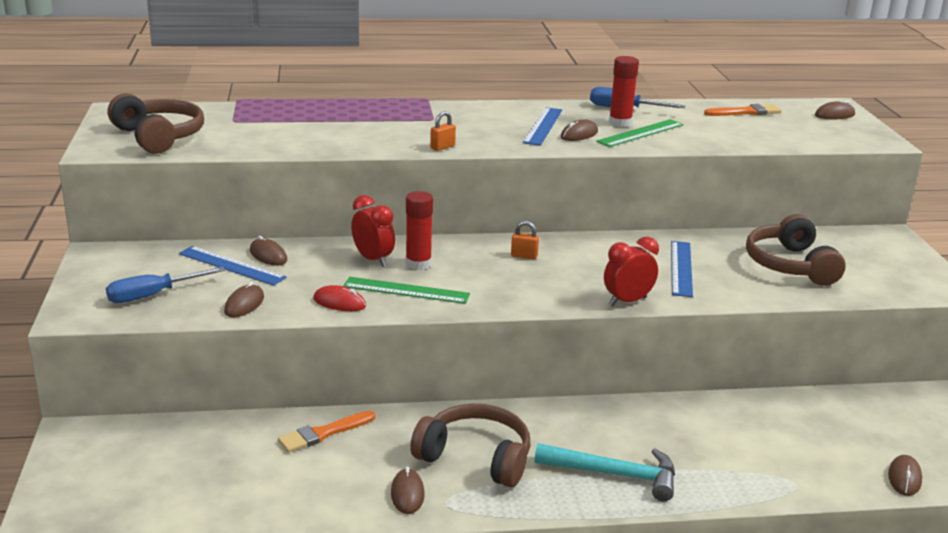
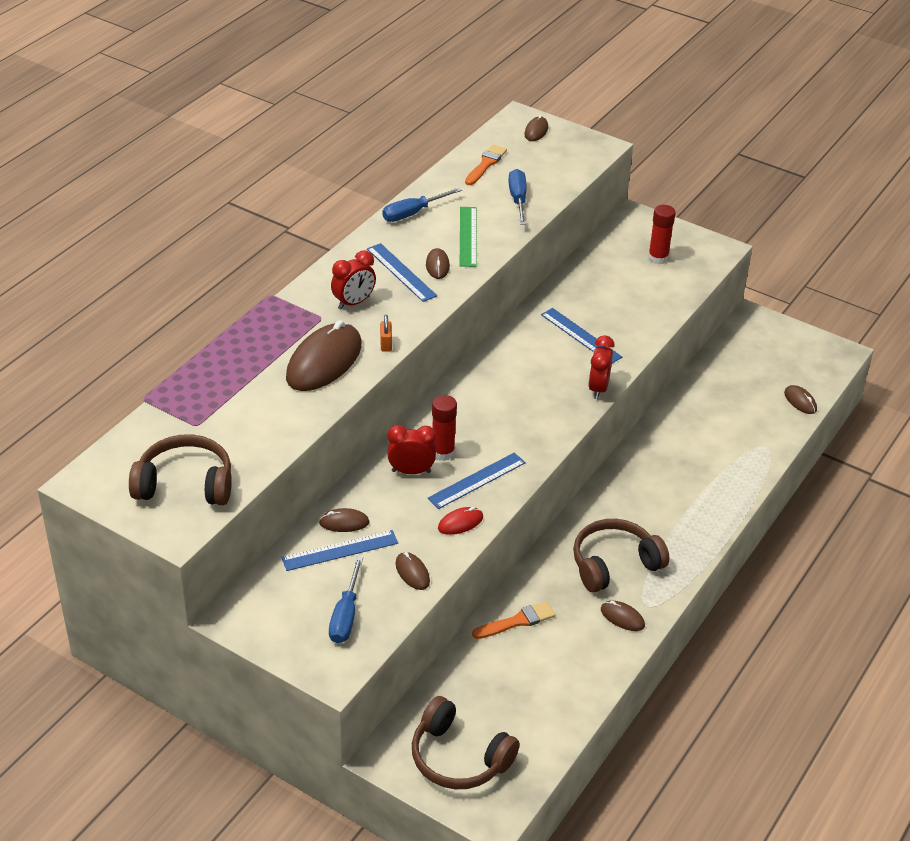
camera: 50 degrees left, 15 degrees up
(324, 433) = (517, 621): orange brush -> orange brush turned 120 degrees counterclockwise
(380, 135) = (324, 362): none -> brown mouse
(406, 290) = (477, 480): green ruler -> blue ruler
(472, 123) = (353, 303): none -> red clock
(524, 256) = (486, 395): orange padlock -> none
(614, 474) = (689, 514): turquoise hammer -> none
(620, 123) = (438, 233): red glue stick -> red glue stick (658, 258)
(731, 135) = (518, 199): none -> blue screwdriver
(790, 265) = (626, 287): brown headphones -> brown headphones (459, 758)

